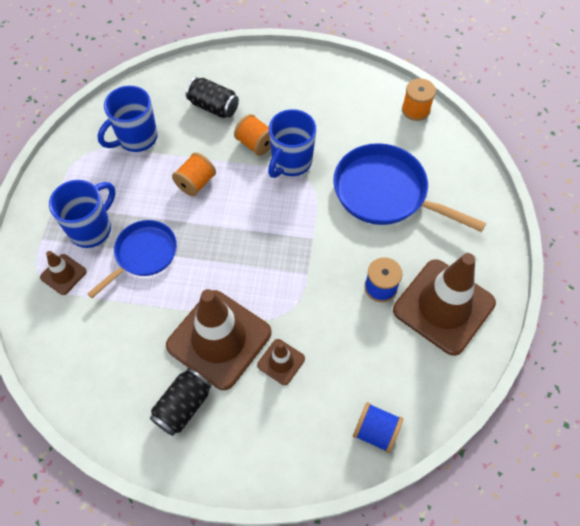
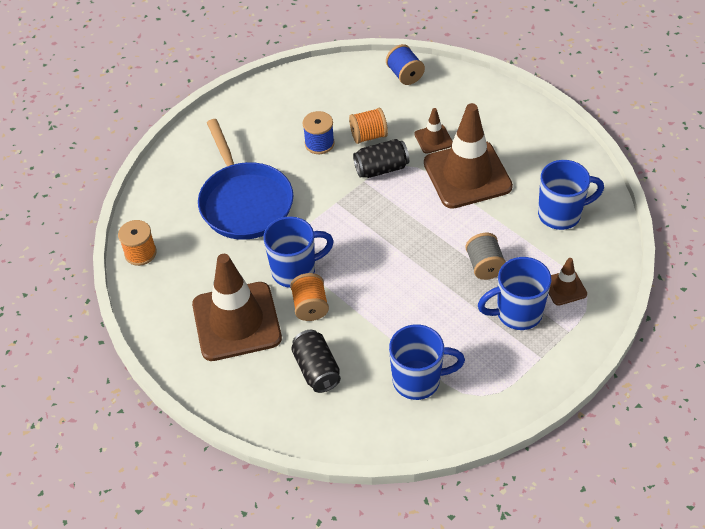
camera: 140 degrees left, 10 degrees down
(103, 349) = (561, 214): none -> blue mug
(143, 254) = (484, 266): blue pan -> grey spool
(183, 406) = (523, 150): black can -> black can (381, 169)
(196, 183) = (394, 302): orange spool -> orange spool (368, 136)
(443, 306) = (288, 110): brown traffic cone -> brown traffic cone (236, 321)

